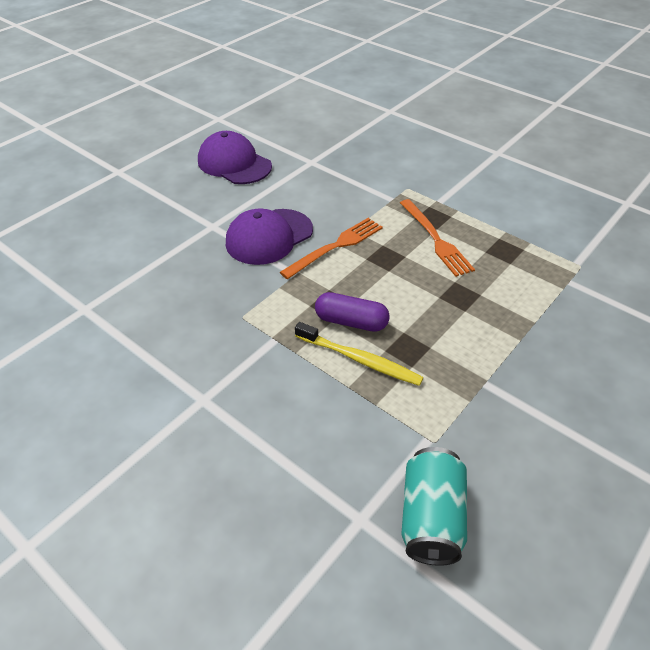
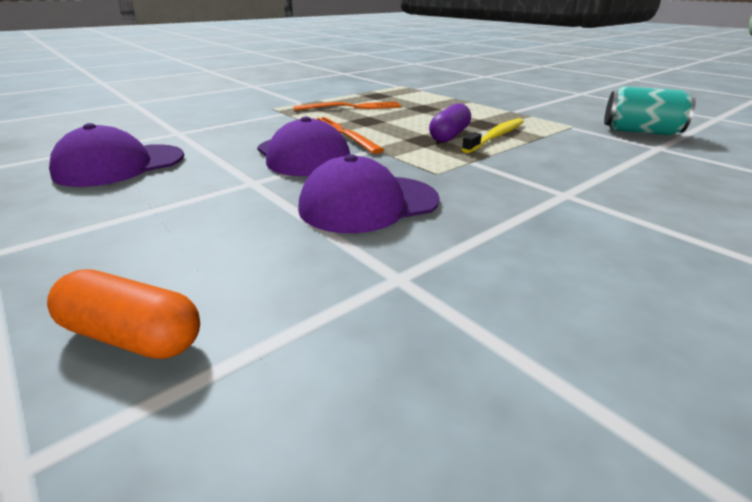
camera: 80 degrees left, 15 degrees down
(50, 237) = (133, 336): none -> orange capsule
(178, 285) = (368, 204): none -> purple cap

